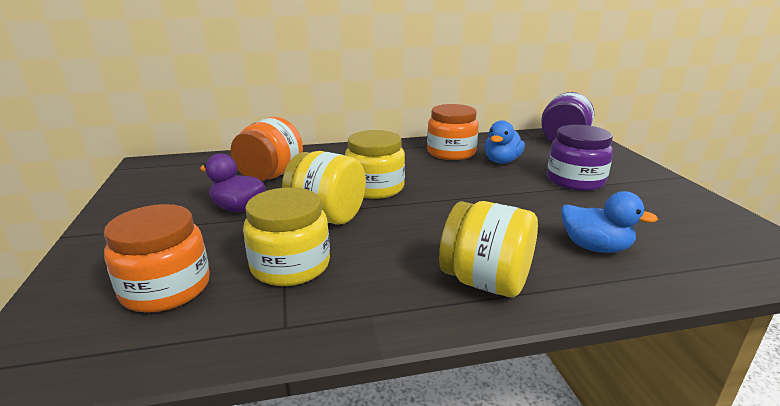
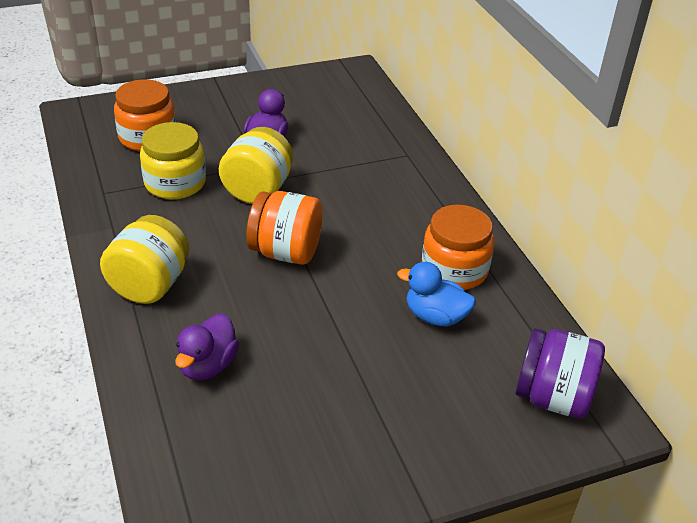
camera: 80 degrees right, 15 degrees up
(270, 175) = (344, 143): orange jar -> orange jar (286, 252)
(375, 188) = (326, 213): yellow jar -> none
(575, 180) = (383, 382): purple jar -> none
(595, 247) = (207, 365): blue duck -> purple duck

